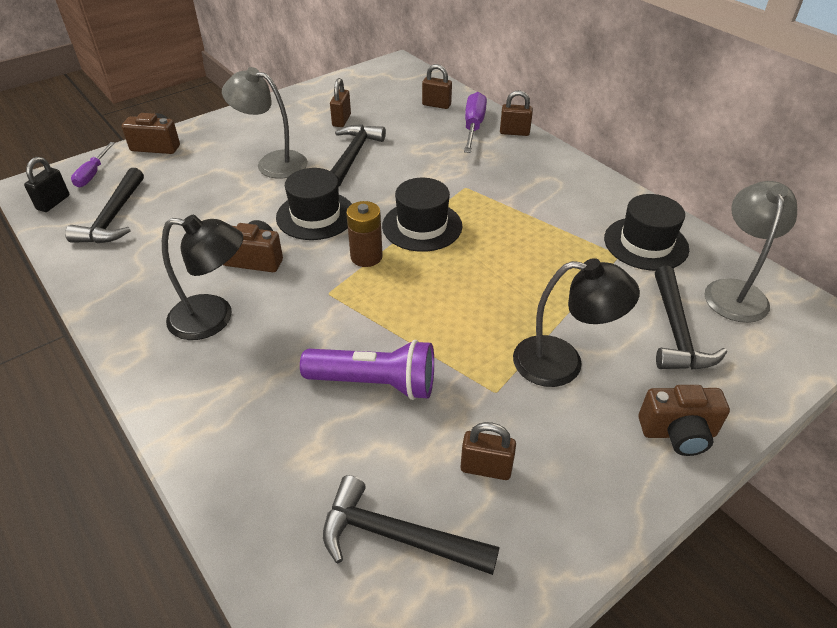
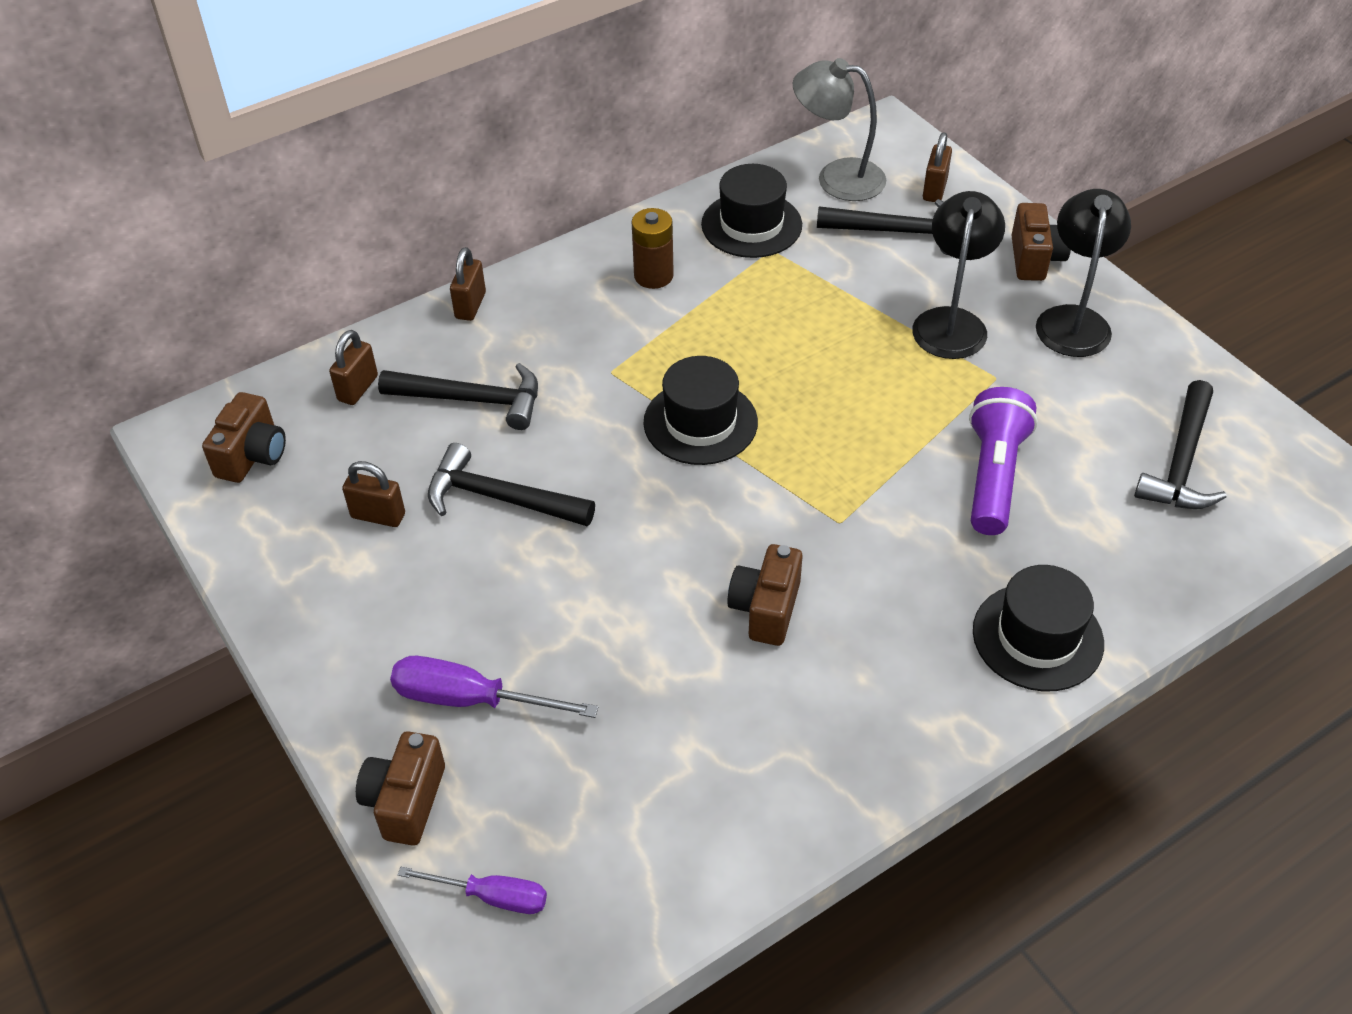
camera: 85 degrees left, 5 degrees up
(53, 202) = (583, 942): black padlock -> none
(113, 217) = (641, 826): black hammer -> black hammer (472, 400)
(214, 318) = (892, 644): black lamp -> black lamp (1073, 320)
(272, 162) = (502, 607): grey lamp -> none
(315, 215) = (664, 542): black hat -> black hat (1037, 637)
(366, 257) = (765, 483): brown battery -> brown battery (653, 276)
(384, 83) = (252, 455): none -> brown camera
(473, 127) = (442, 349): purple screwdriver -> purple screwdriver (471, 699)
(486, 468) = (1095, 394): brown padlock -> brown padlock (934, 190)

